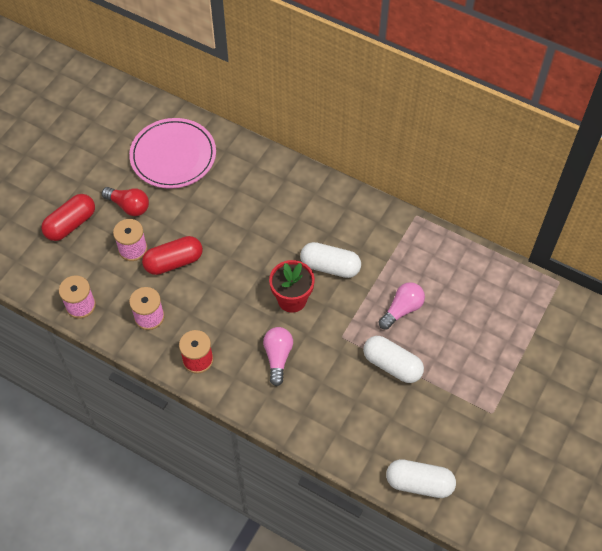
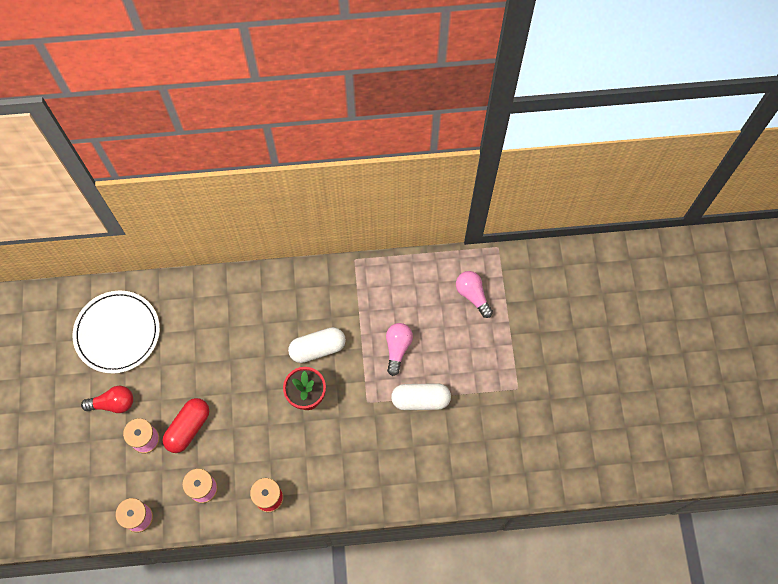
camera: 35 degrees left, 10 degrees up
(71, 224) = (75, 452): red capsule -> none
(173, 156) = (117, 333): pink plate -> white plate
(278, 357) = (330, 452): pink light bulb -> pink light bulb (472, 295)
(419, 483) = (502, 480): white capsule -> none

